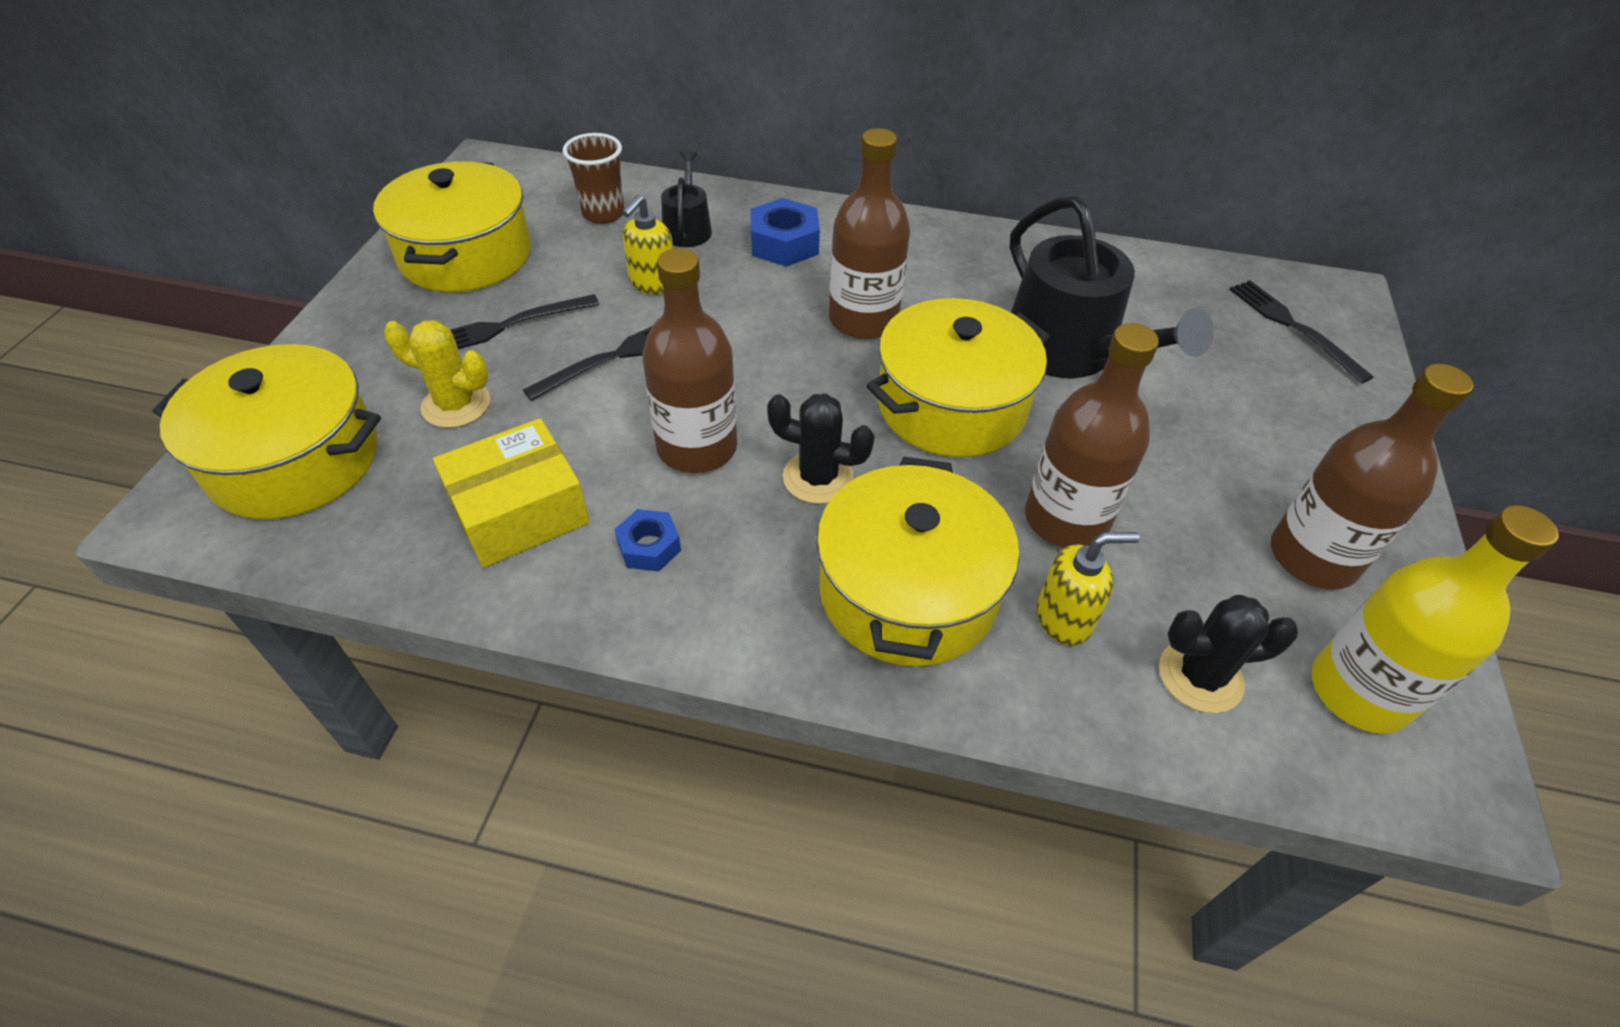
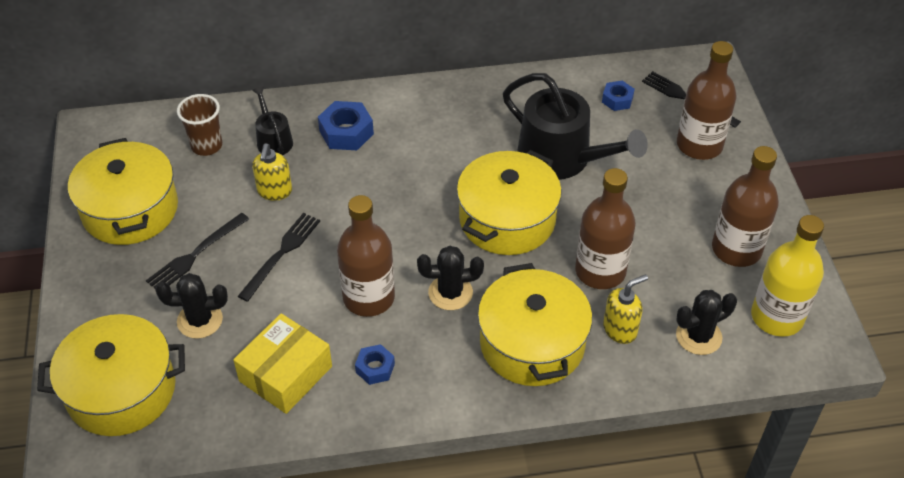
camera: 20 degrees left, 0 degrees up
(456, 405) = (200, 320): yellow cactus -> black cactus
(863, 320) = (426, 176): brown bottle -> brown bottle (699, 145)
(1183, 301) = (617, 100): none -> blue nut

